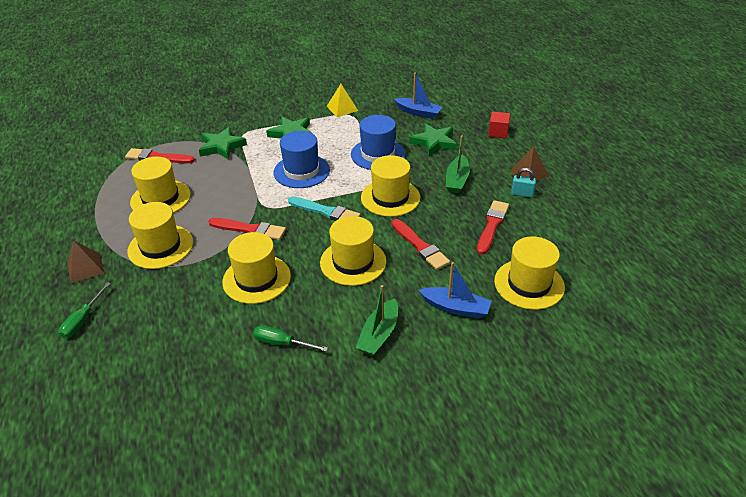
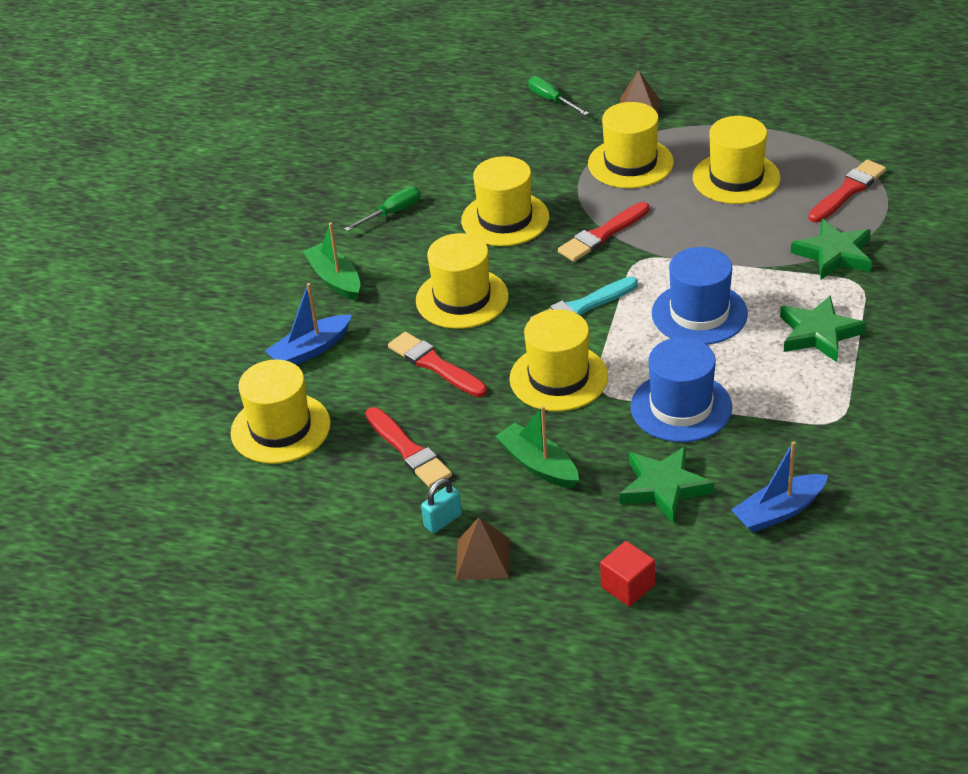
camera: 125 degrees right, 0 degrees up
(342, 108) = (865, 418): yellow pyramid -> none
(420, 246) = (435, 365): red brush -> red brush turned 45 degrees clockwise

